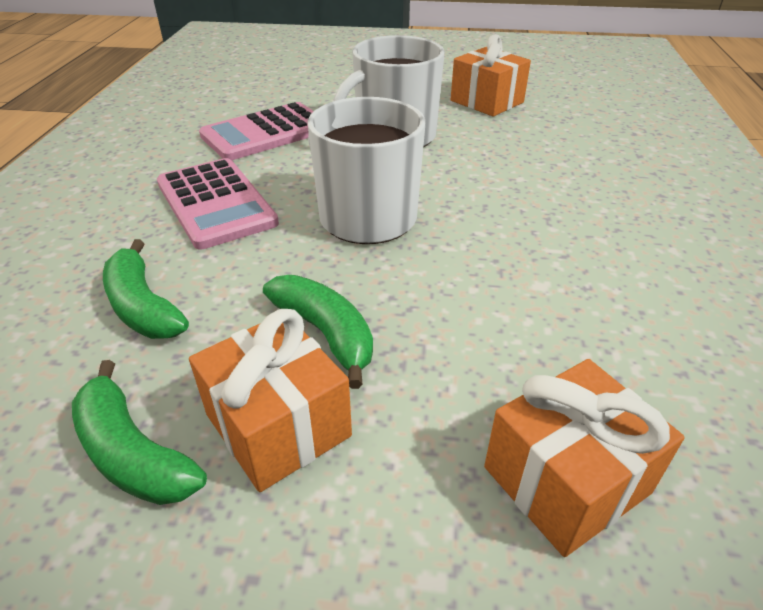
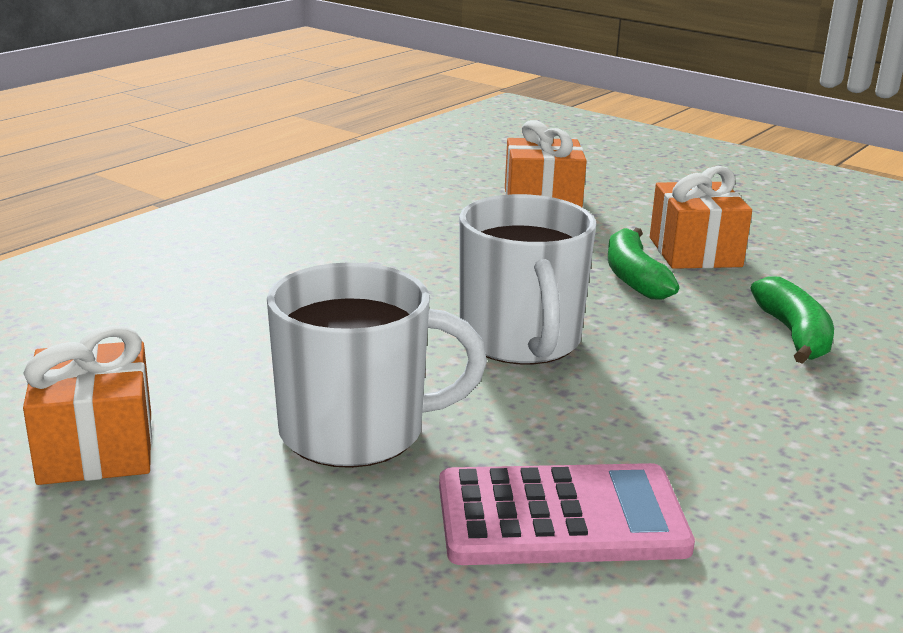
camera: 150 degrees left, 15 degrees down
(133, 452) = (795, 266): green banana -> none
(216, 203) = (696, 411): pink calculator -> none

